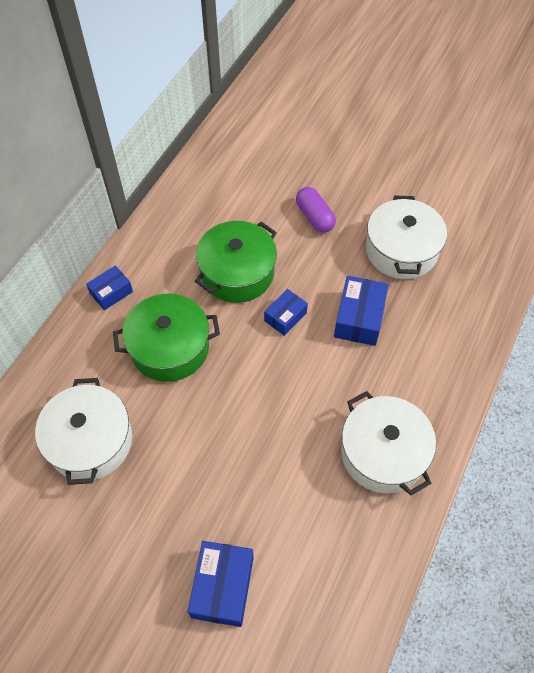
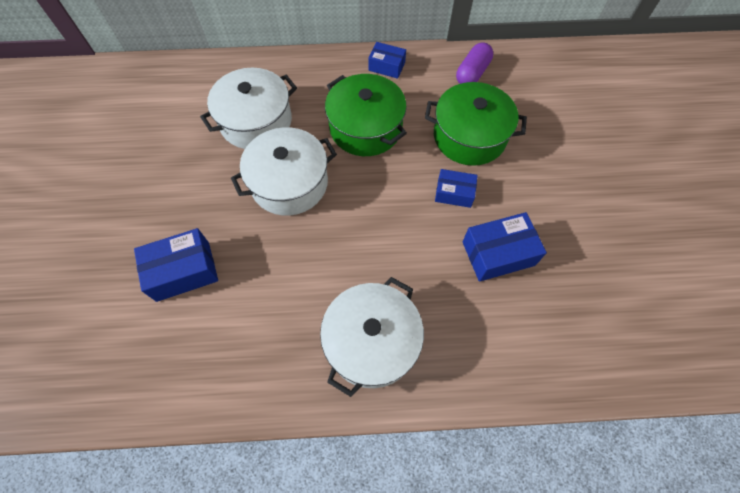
camera: 60 degrees right, 5 degrees up
(315, 217) = (576, 164): purple capsule -> purple capsule (472, 73)
(401, 250) = (604, 255): white pot -> white pot (289, 183)

